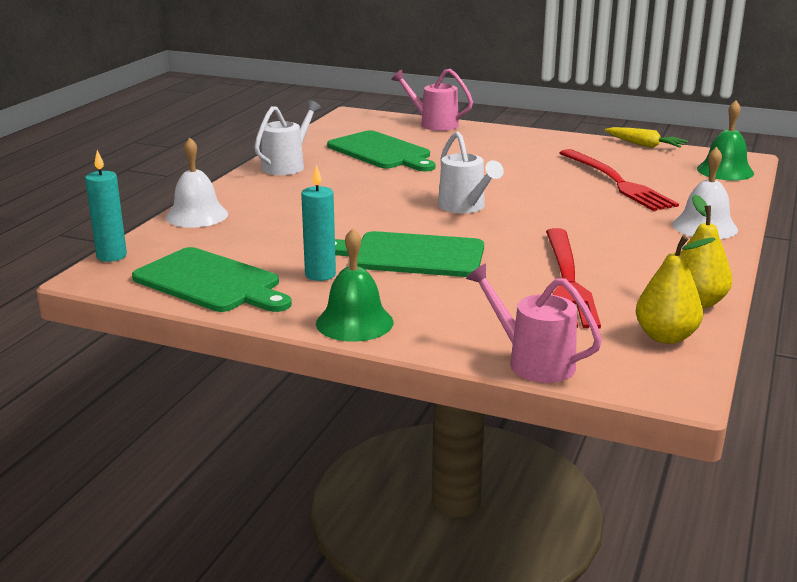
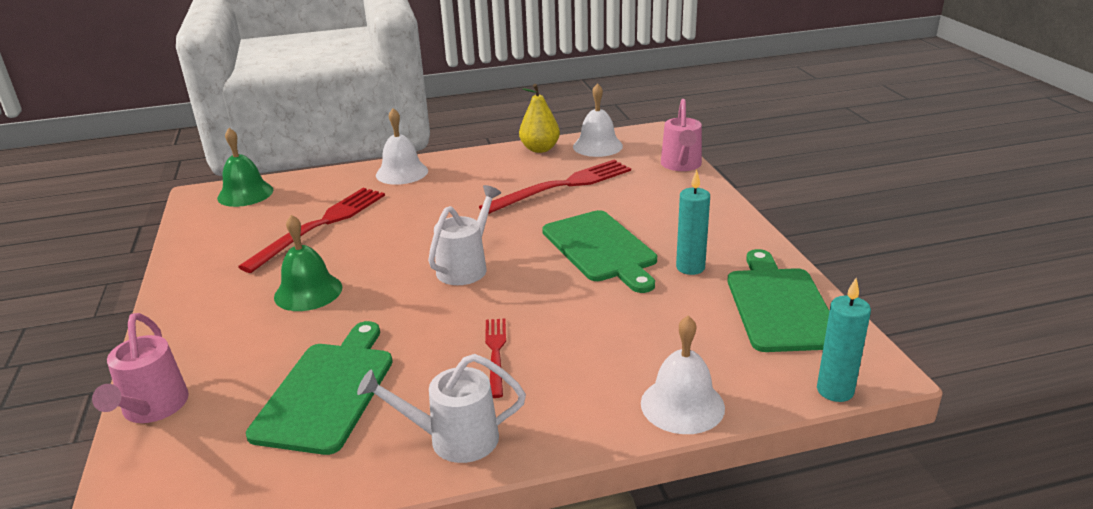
camera: 125 degrees left, 5 degrees up
(340, 190) = (496, 353): none -> red fork
(354, 322) = (730, 224): green bell -> green bell (308, 292)
(644, 145) = (178, 244): yellow carrot -> none
(665, 337) = (597, 146): yellow pear -> white bell

